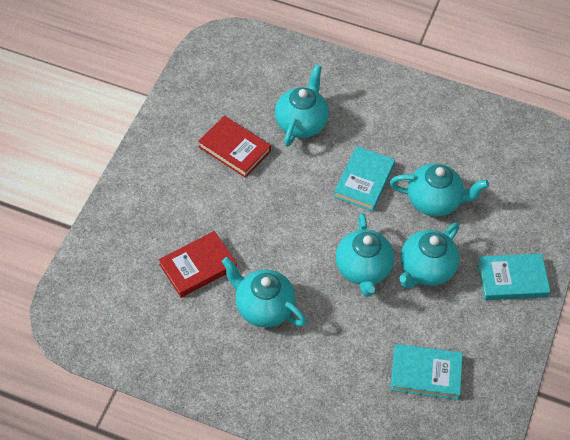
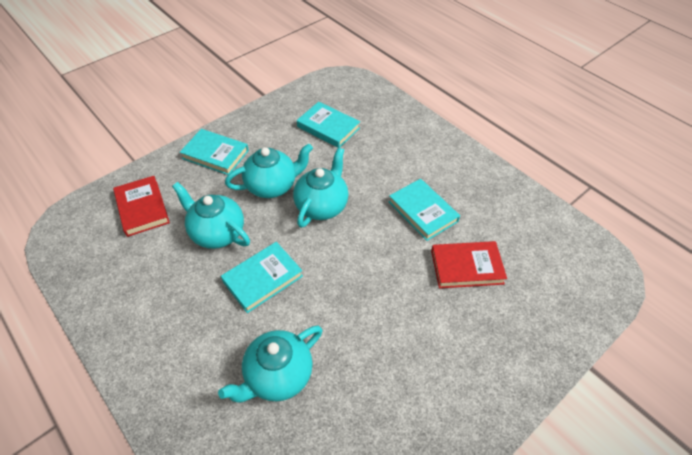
camera: 150 degrees left, 5 degrees down
(234, 149) = (372, 378): red book -> red book (142, 208)
(263, 307) = (423, 211): turquoise teapot -> turquoise book

